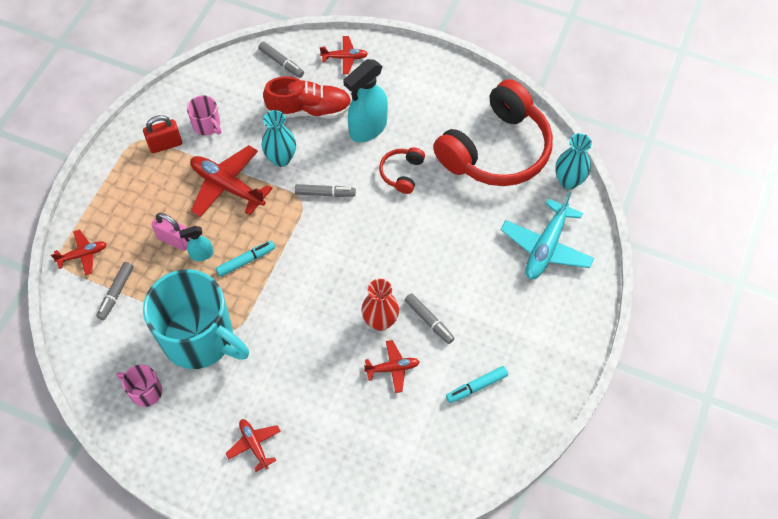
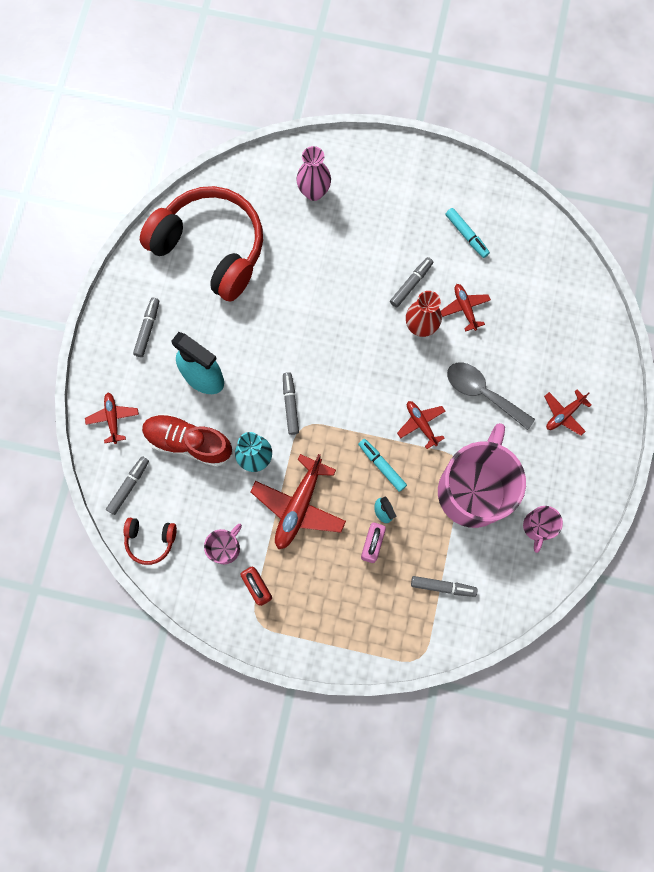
camera: 100 degrees left, 15 degrees up
(83, 255) = (407, 635): red plane -> red plane (421, 424)
(200, 338) = (473, 490): turquoise mug -> pink mug
(296, 367) = (483, 393): none -> grey spoon
(309, 110) = (188, 442): red shoe -> red shoe turned 60 degrees counterclockwise
(402, 173) = (253, 334): red headphones -> red headphones (150, 540)
(423, 91) = (147, 329): none -> grey marker
(546, 247) = (314, 192): turquoise plane -> pink vase
(568, 181) = (237, 179): turquoise vase -> none

